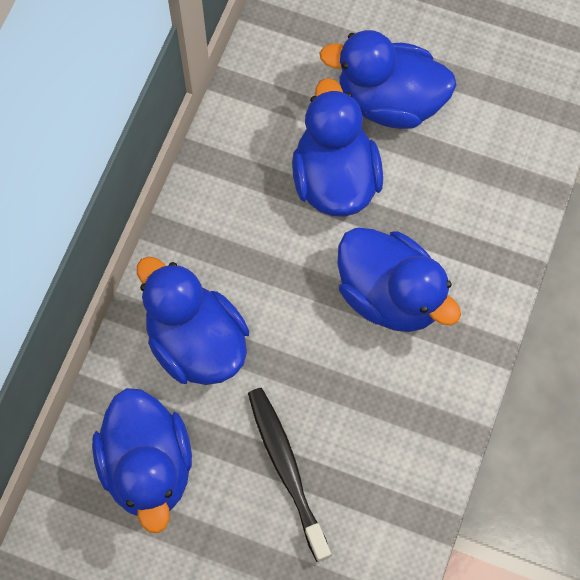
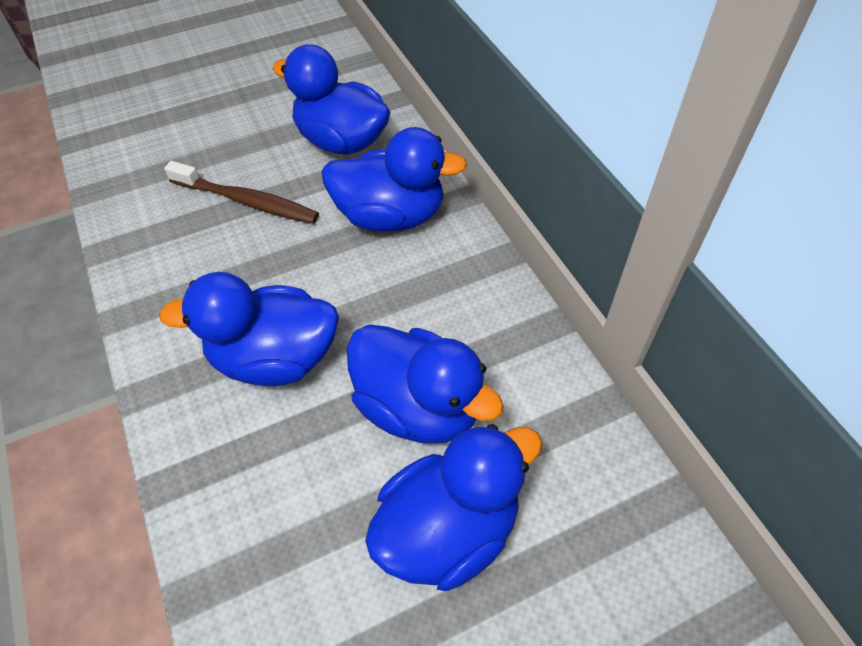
camera: 135 degrees right, 15 degrees down
(286, 469) = (247, 201): black toothbrush -> brown toothbrush

